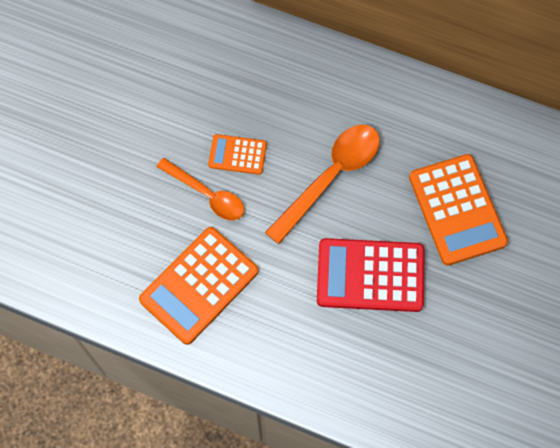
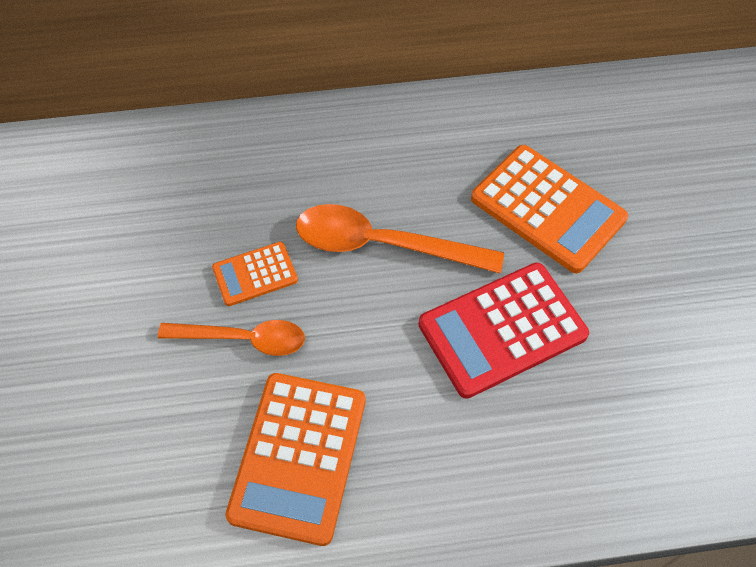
camera: 30 degrees left, 10 degrees down
(330, 177) = (383, 245): orange spoon -> orange spoon turned 90 degrees counterclockwise

